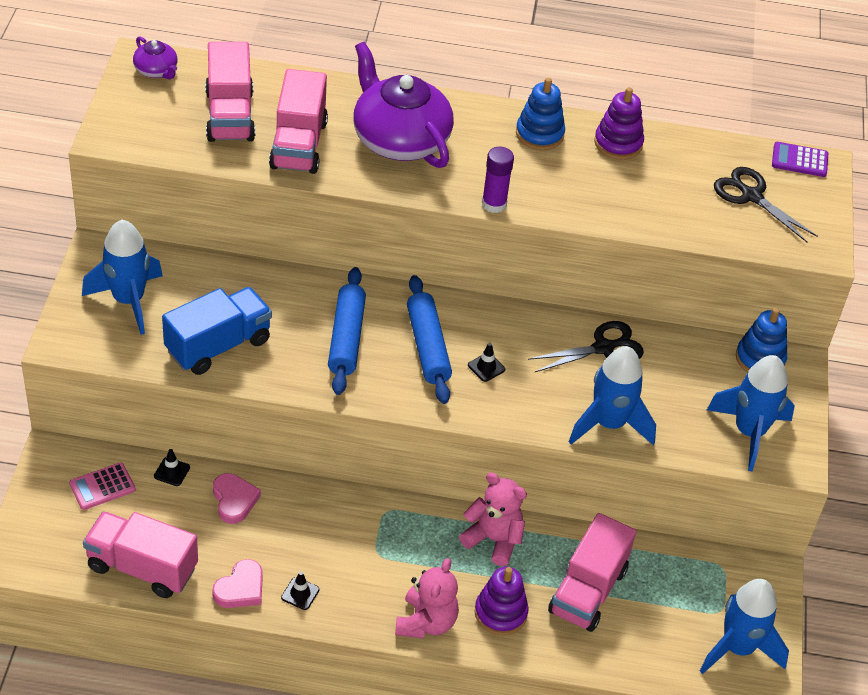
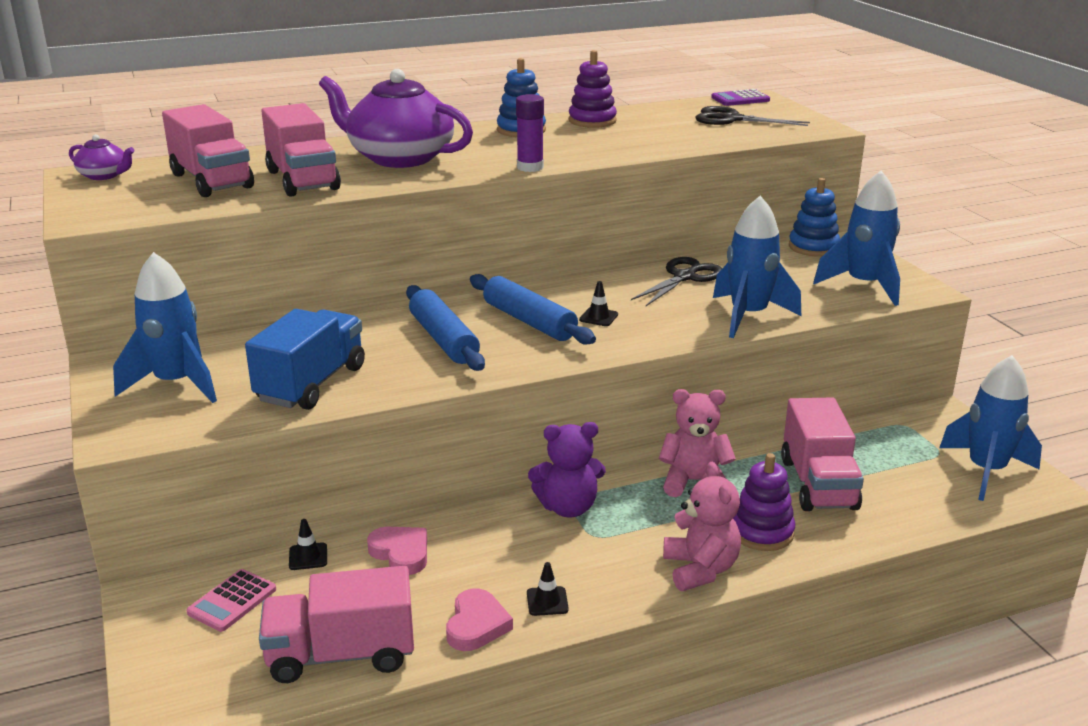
camera: 25 degrees left, 20 degrees down
(379, 517) = (568, 507): none -> purple teddy bear

